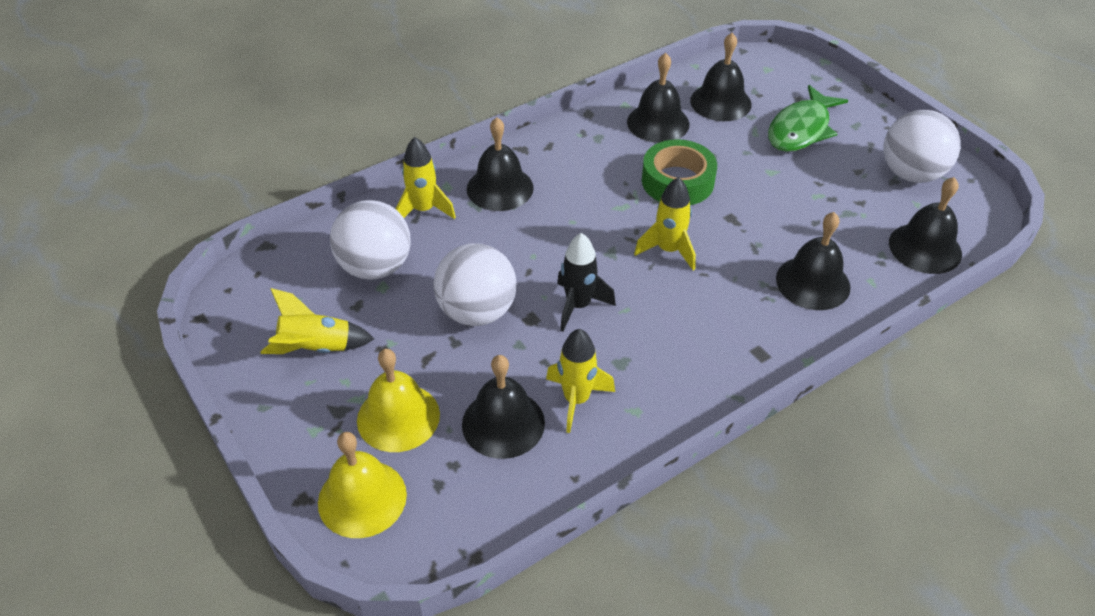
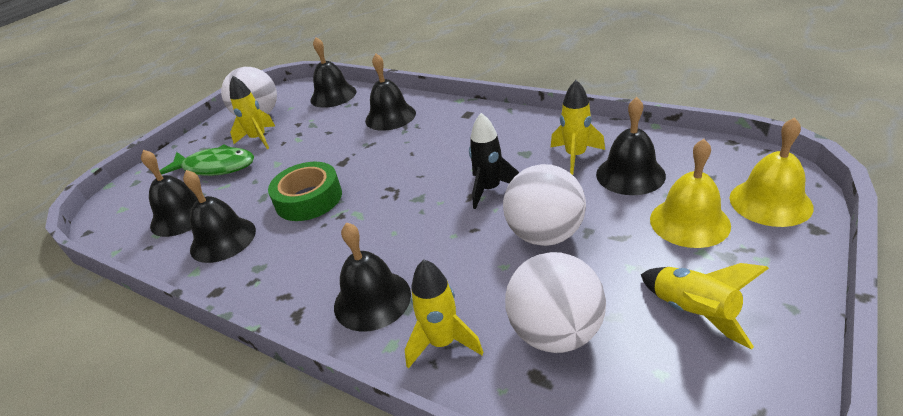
camera: 110 degrees left, 10 degrees down
(668, 250) = (397, 174): yellow rocket -> yellow rocket (258, 139)

